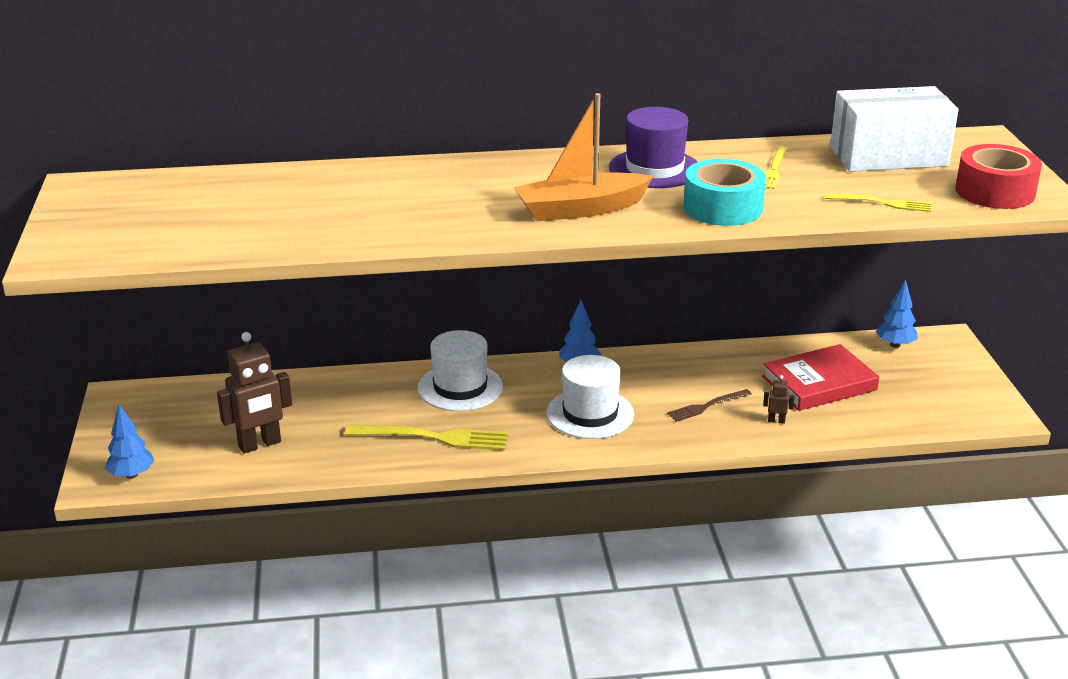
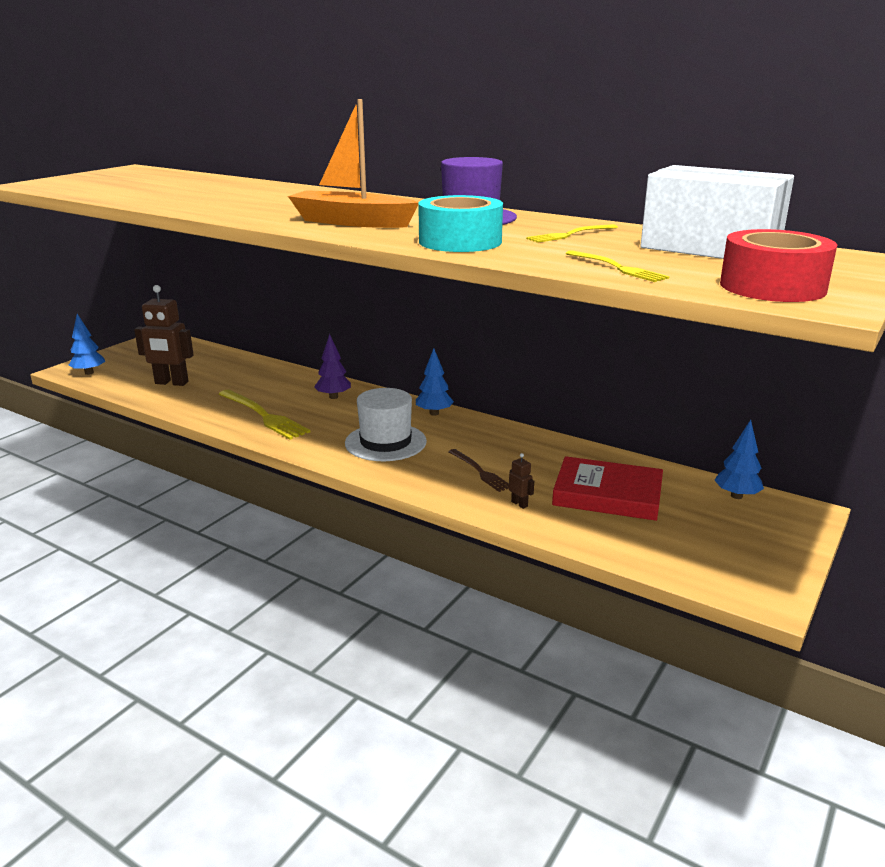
camera: 40 degrees right, 5 degrees down
(460, 387) = (333, 397): white hat -> purple tree
(706, 406) = (480, 472): brown fork -> brown fork turned 135 degrees counterclockwise

